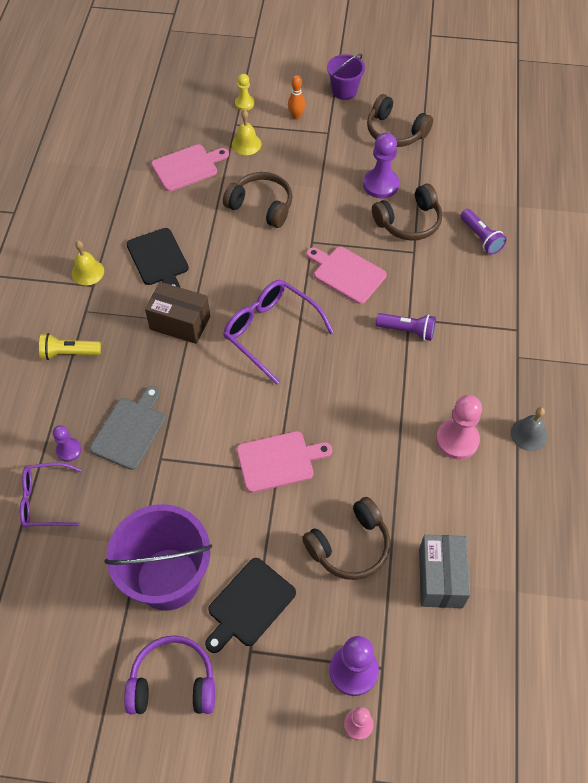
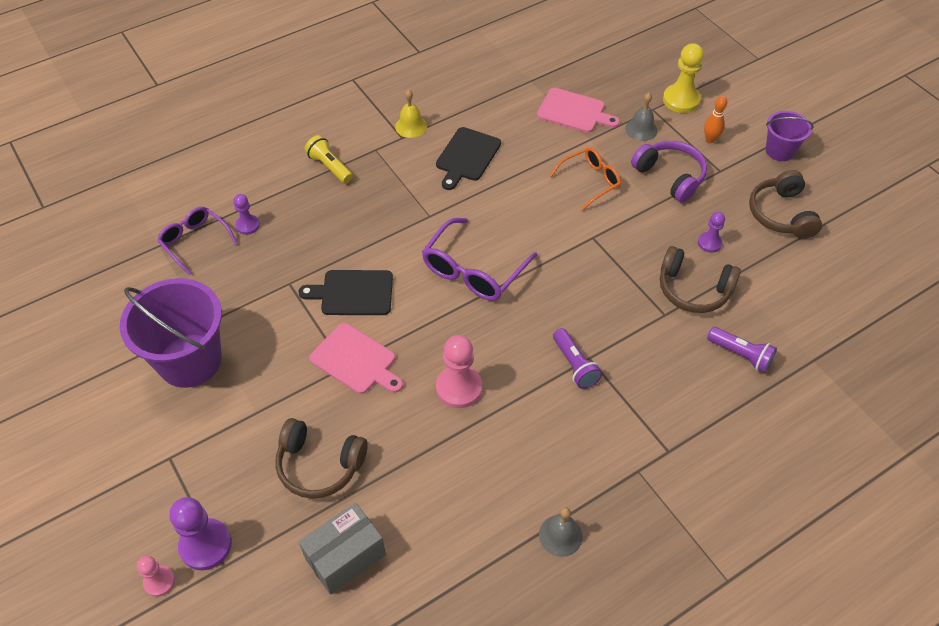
camera: 50 degrees right, 5 degrees down
(130, 430) = (297, 248): grey cutting board -> none
(173, 683) = (105, 424): purple headphones -> purple headphones (670, 176)
(180, 323) = (422, 210): brown box -> none
(244, 103) = (681, 100): yellow pawn -> yellow pawn, size x1.73
(246, 144) = (641, 129): yellow bell -> grey bell
(249, 605) = (209, 429): black cutting board -> black cutting board (353, 293)
(261, 206) = (590, 181): brown headphones -> orange glasses
(270, 331) = (473, 271): purple glasses -> purple glasses turned 150 degrees counterclockwise
(346, 274) = (587, 282): pink cutting board -> none
(381, 185) = (709, 243): purple pawn -> purple pawn, size x0.58
(457, 440) = (498, 479): pink pawn -> pink pawn (459, 388)
(481, 237) = (740, 354): purple flashlight -> purple flashlight turned 75 degrees counterclockwise

